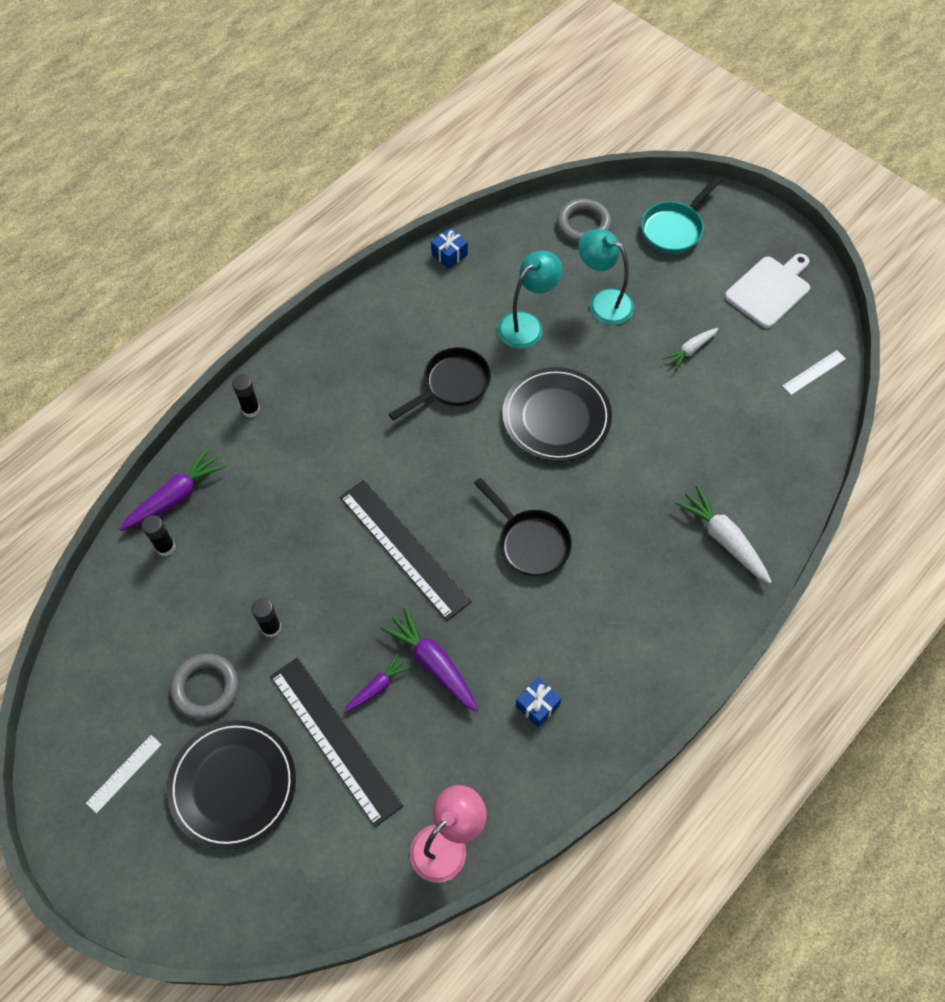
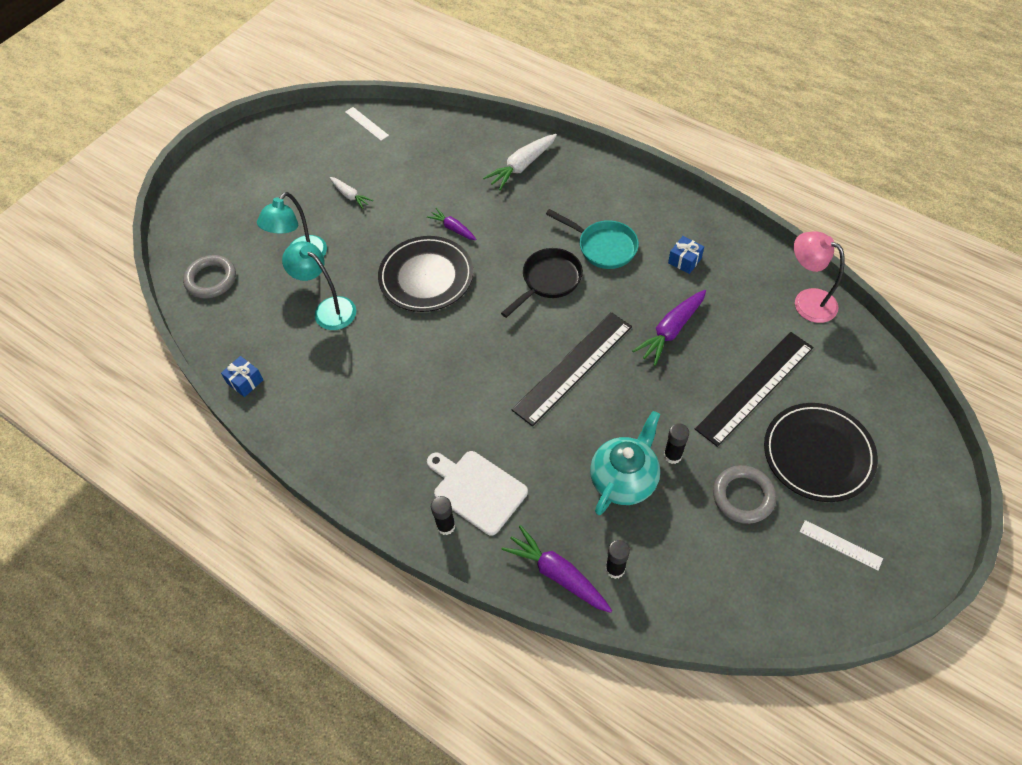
camera: 95 degrees left, 5 degrees down
(256, 574) = (624, 480): none -> turquoise teapot
(377, 687) = (702, 366): purple carrot -> purple carrot (453, 228)
(452, 385) = (399, 357): black pan -> none
(674, 229) = (219, 215): turquoise pan -> turquoise pan (603, 247)
(769, 290) = (287, 151): white cutting board -> white cutting board (477, 490)

